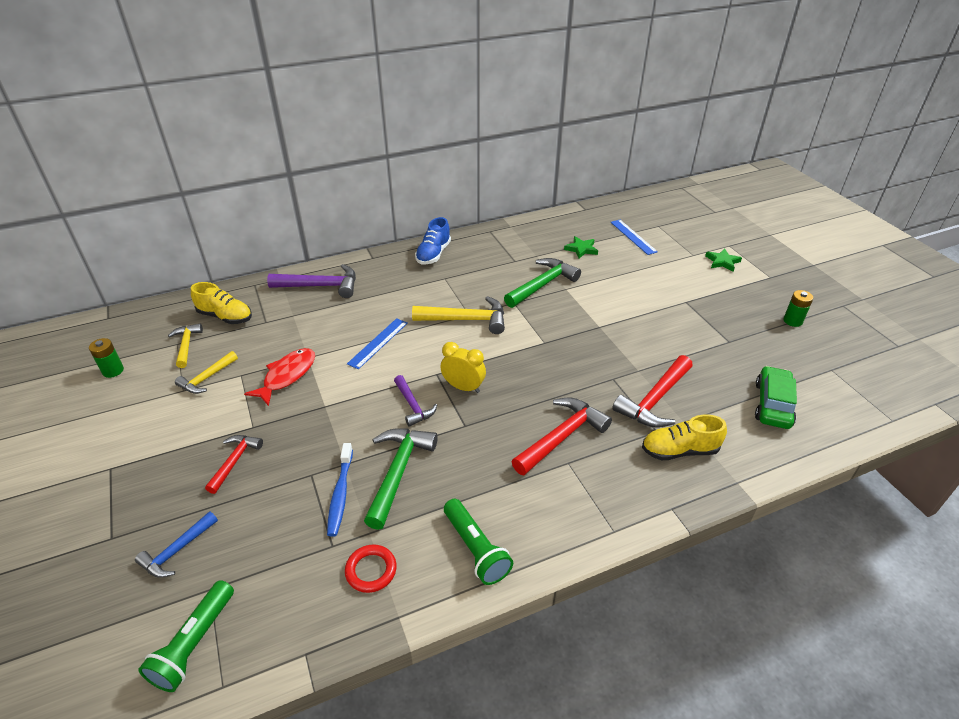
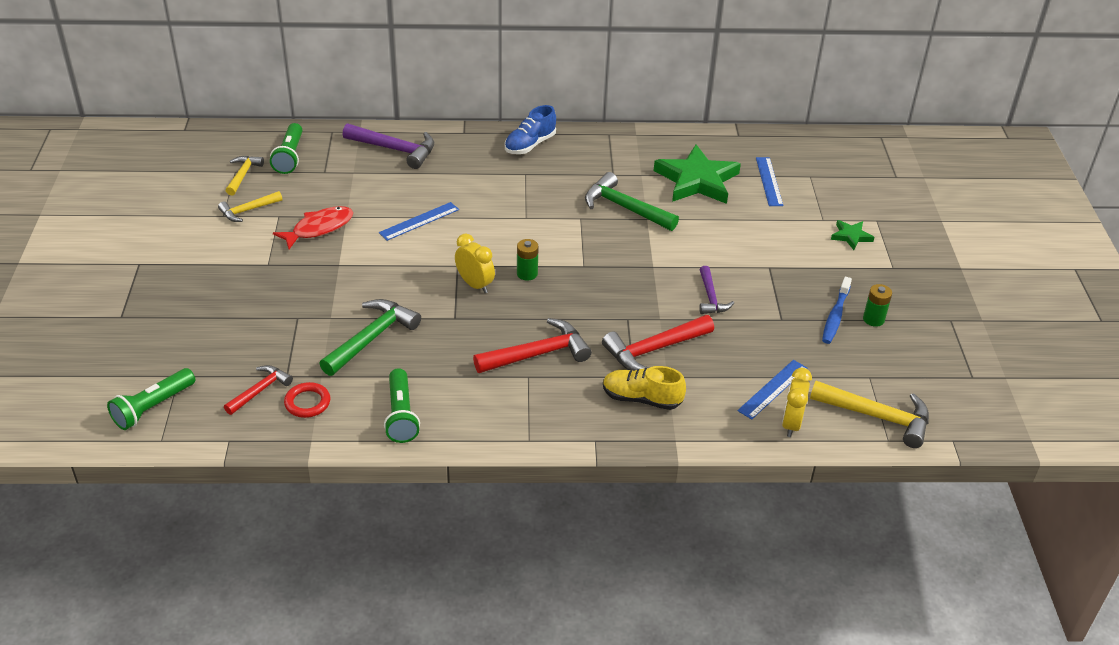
camera: 20 degrees right, 0 degrees up
(113, 371) = (171, 181): green battery -> green battery (527, 274)
(177, 551) = (166, 341): blue hammer -> none
(225, 316) = (290, 157): yellow shoe -> green flashlight
(235, 461) = (240, 288): red hammer -> red hammer (260, 390)
(340, 494) = (313, 340): blue toothbrush -> blue toothbrush (835, 316)
(413, 406) = (418, 287): purple hammer -> purple hammer (711, 298)
(466, 320) = (520, 222): yellow hammer -> yellow hammer (878, 417)
(542, 285) = (624, 208): green hammer -> green hammer turned 120 degrees counterclockwise
(581, 249) = (697, 180): green star -> green star, size x2.14
(773, 404) = (773, 389): green car -> blue ruler
(812, 432) = (791, 424): none -> yellow clock

